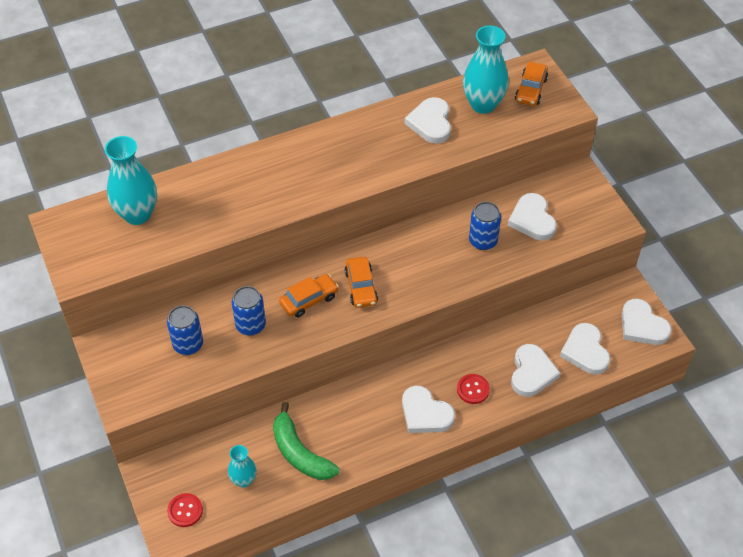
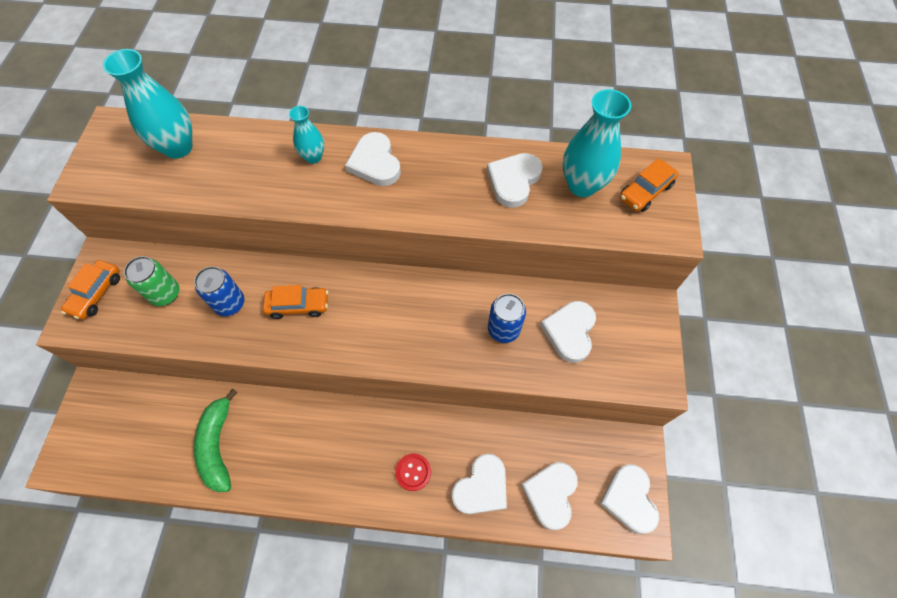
camera: 30 degrees right, 10 degrees up
(185, 511) = (88, 445): red button -> none
(188, 344) = (165, 294): blue can -> green can
(243, 480) = (154, 444): turquoise vase -> turquoise vase (313, 157)
(361, 287) = (353, 317): orange car -> orange car (96, 293)
(425, 413) = (352, 471): white heart -> white heart (375, 163)

